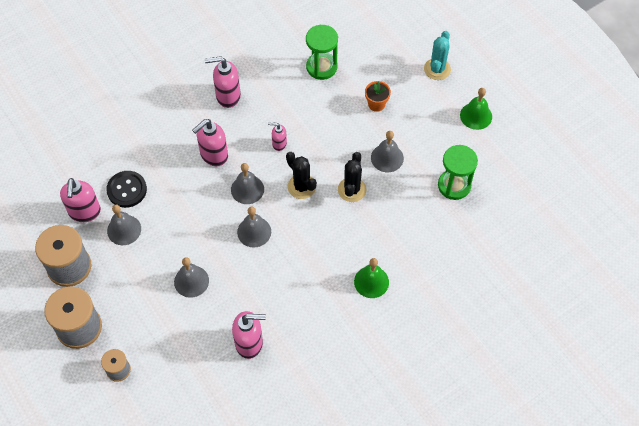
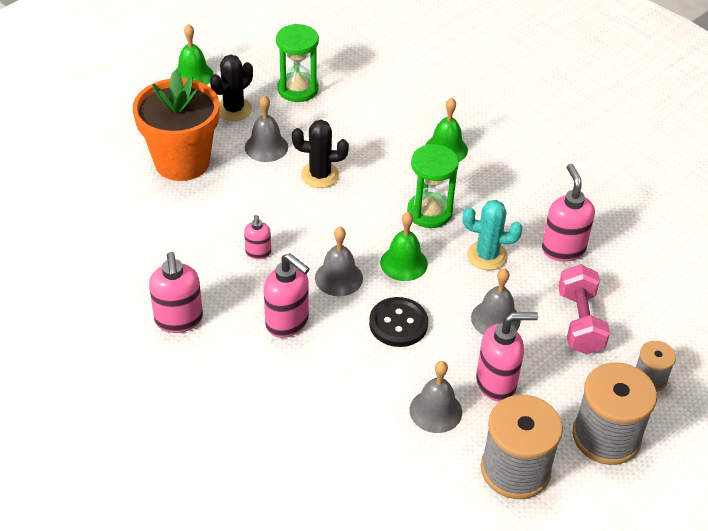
camera: 100 degrees left, 15 degrees down
(84, 212) = (417, 468): pink soap dispenser -> pink soap dispenser (496, 383)
(127, 190) = (366, 420): black button -> black button (398, 323)
(177, 336) = (580, 322): none -> pink dumbbell
(254, 232) = (403, 263): grey bell -> green bell
(301, 186) = (324, 223): black cactus -> black cactus (234, 109)
(321, 67) = (120, 221): green hourglass -> green hourglass (429, 212)
(376, 104) = (182, 162): orange flower pot -> orange flower pot, size x2.35
(437, 69) = (121, 110): turquoise cactus -> turquoise cactus (487, 256)

